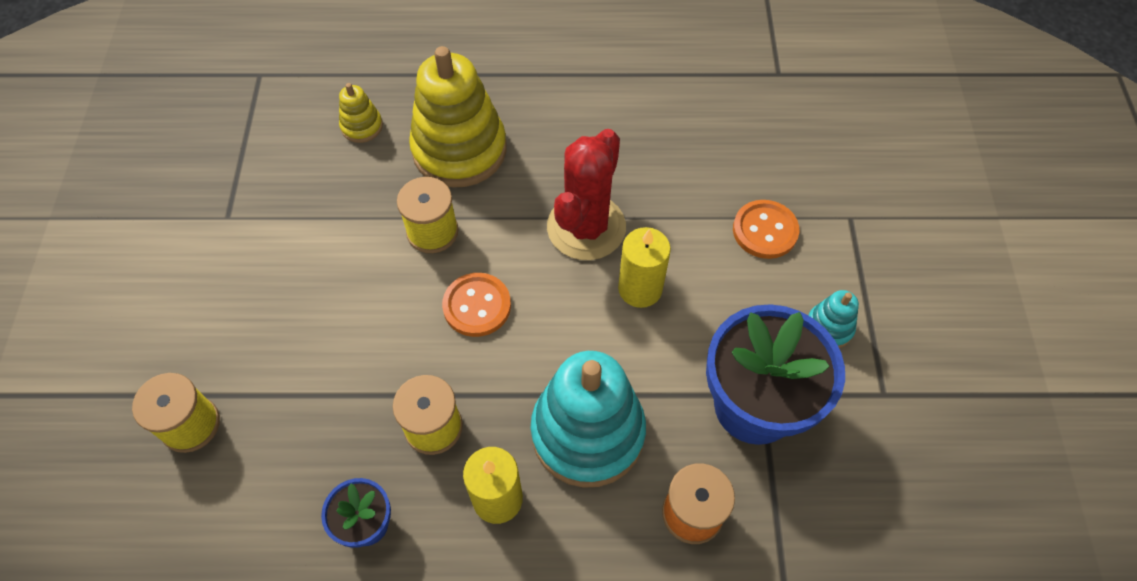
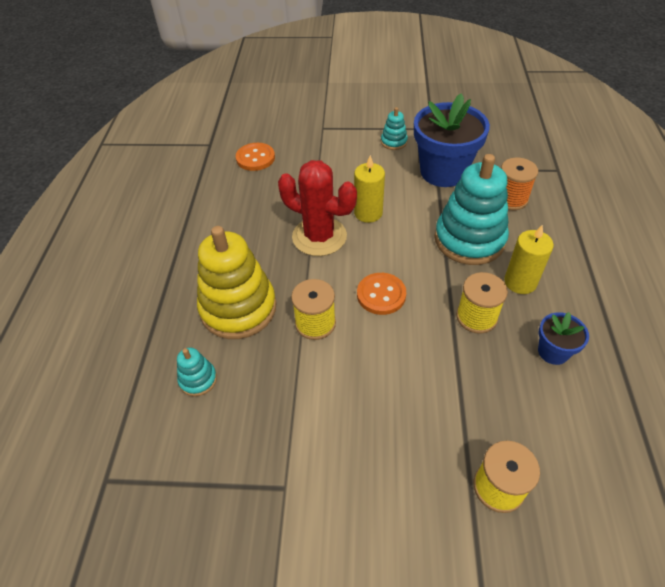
camera: 85 degrees left, 10 degrees down
(362, 126) = (198, 379): yellow stacking toy -> turquoise stacking toy
(765, 231) = (329, 159): orange button -> orange button (255, 158)

